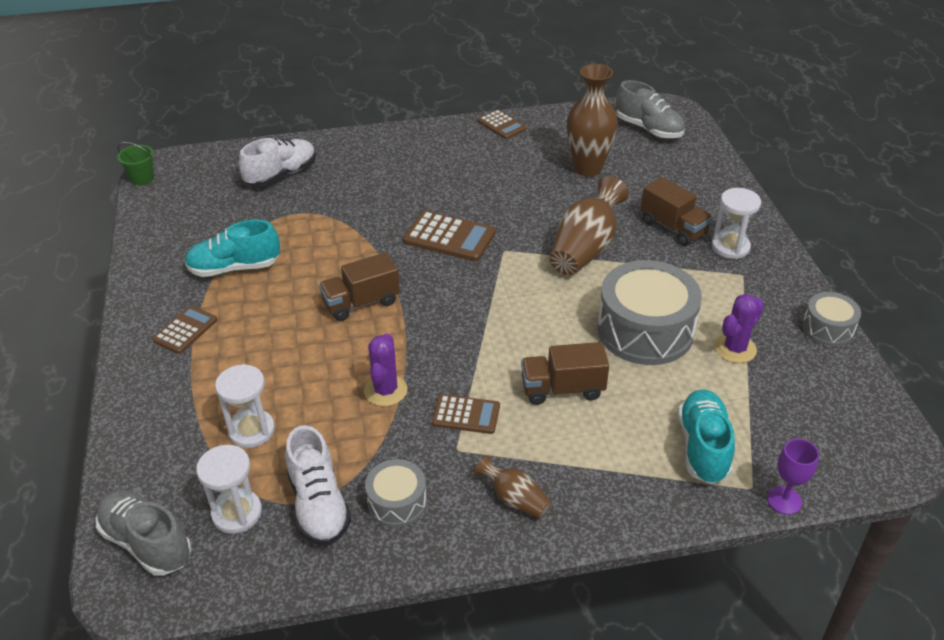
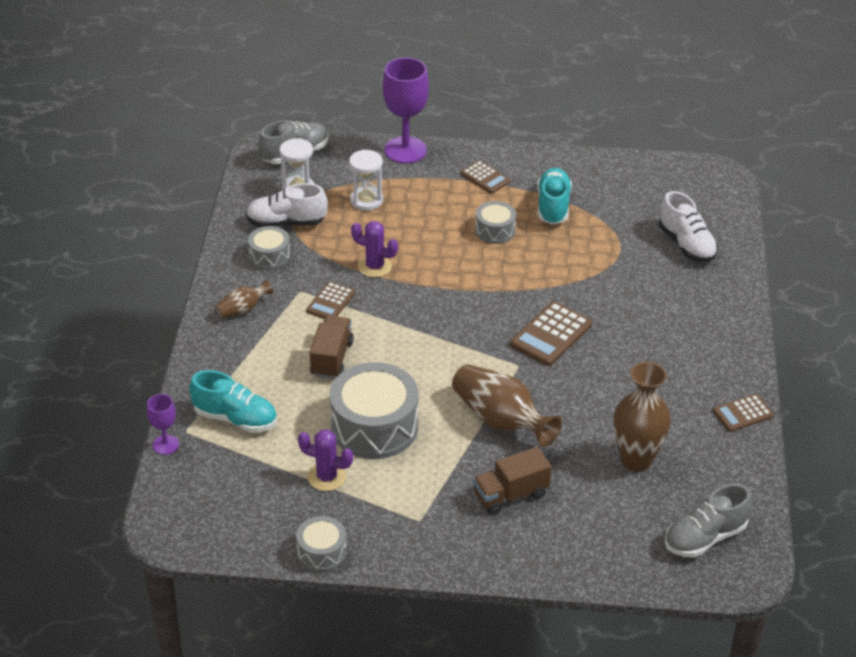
camera: 105 degrees right, 0 degrees up
(130, 417) = (405, 150): none -> purple goblet
(142, 178) = (704, 164): green bucket -> none
(289, 304) = (495, 230): none -> grey drum
(361, 303) = (480, 268): brown truck -> none
(730, 247) = (464, 527): white hourglass -> none
(735, 349) = (326, 477): purple cactus -> purple cactus turned 45 degrees counterclockwise

